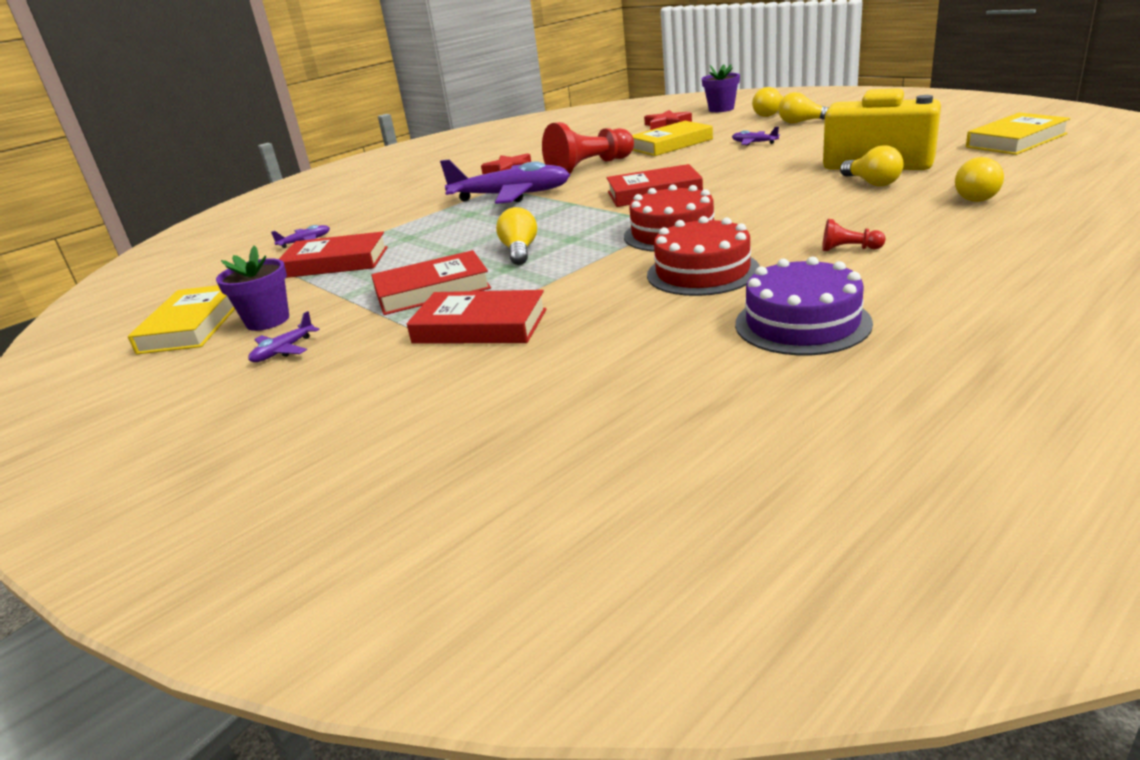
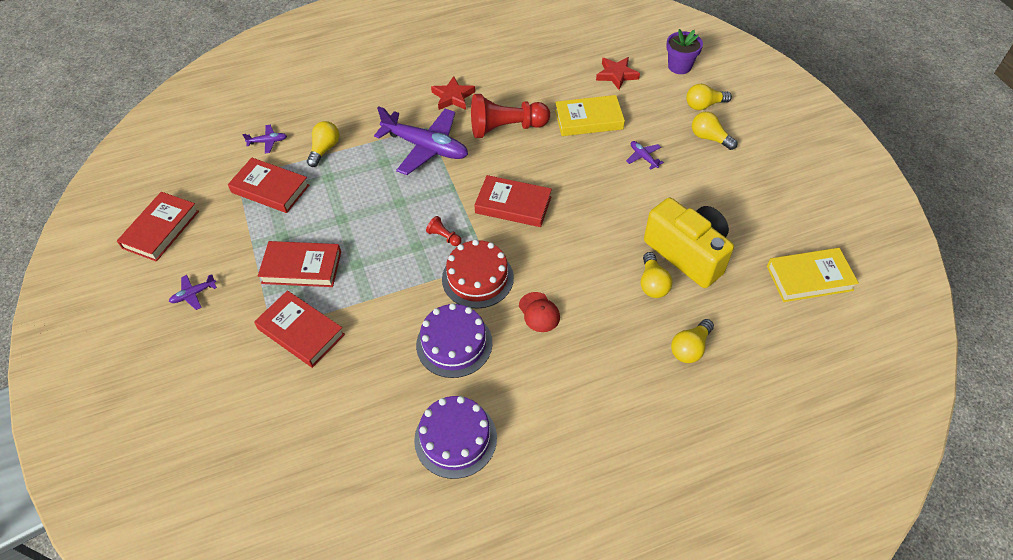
camera: 20 degrees right, 25 degrees up
(192, 326) = (161, 229): yellow book -> red book
(267, 321) = (201, 249): purple flower pot -> none
(520, 251) = (378, 244): yellow light bulb -> yellow light bulb (324, 149)
(702, 272) = (454, 344): red cake -> purple cake
(775, 228) = (539, 312): none -> red cap
(849, 249) = (553, 369): red pawn -> red pawn (444, 237)

